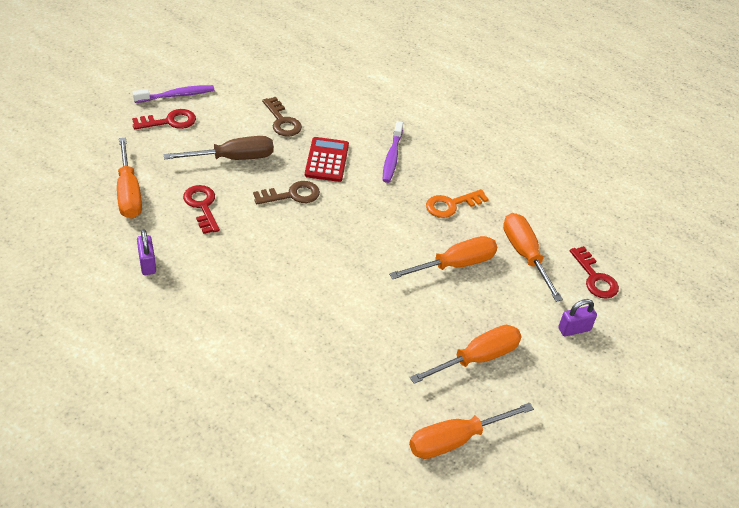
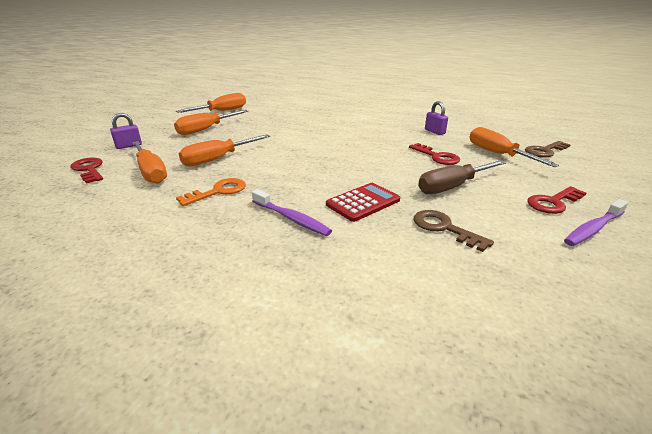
camera: 170 degrees right, 15 degrees down
(291, 195) = (375, 173): brown key -> brown key (545, 151)
(326, 160) = (363, 202): red calculator -> red calculator turned 120 degrees counterclockwise
(392, 157) = (291, 218): purple toothbrush -> purple toothbrush turned 135 degrees clockwise

